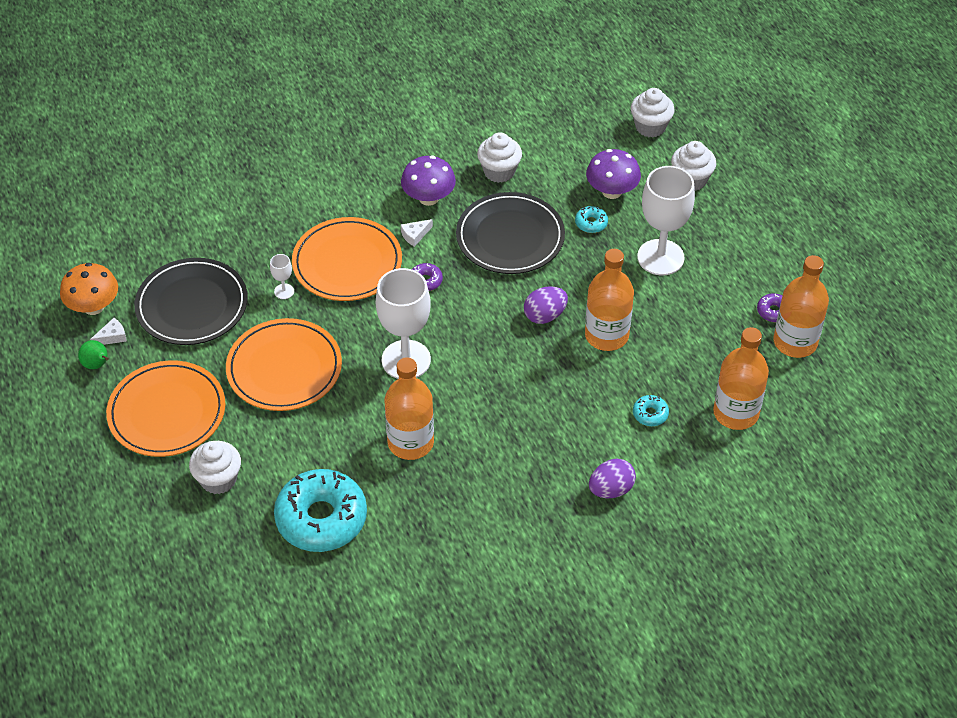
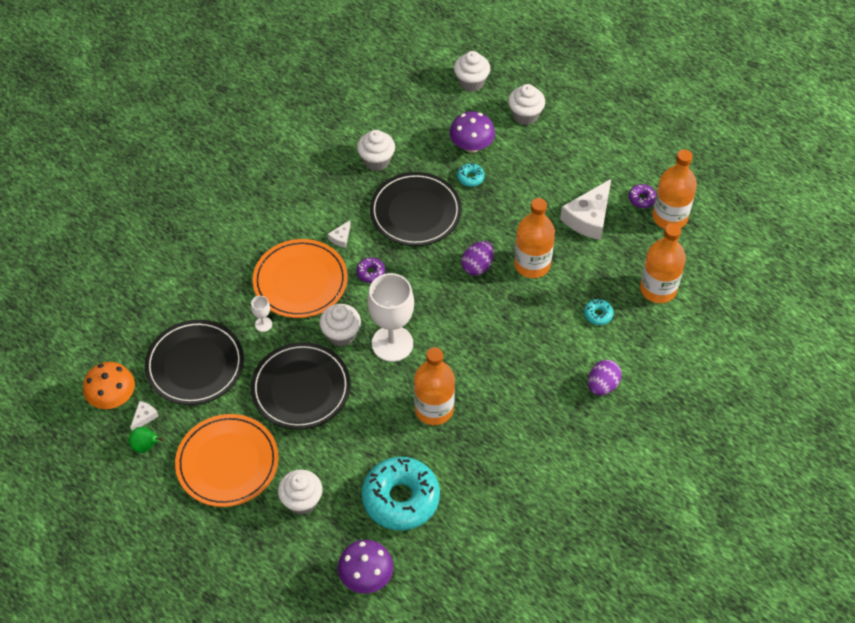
camera: 25 degrees left, 5 degrees up
(284, 368) = (301, 388): orange plate -> black plate
(358, 331) = (341, 334): none -> white cupcake
(428, 198) = (334, 203): purple mushroom -> purple mushroom (366, 576)
(660, 257) = (537, 186): white goblet -> none
(700, 310) = (589, 217): none -> white cheese

